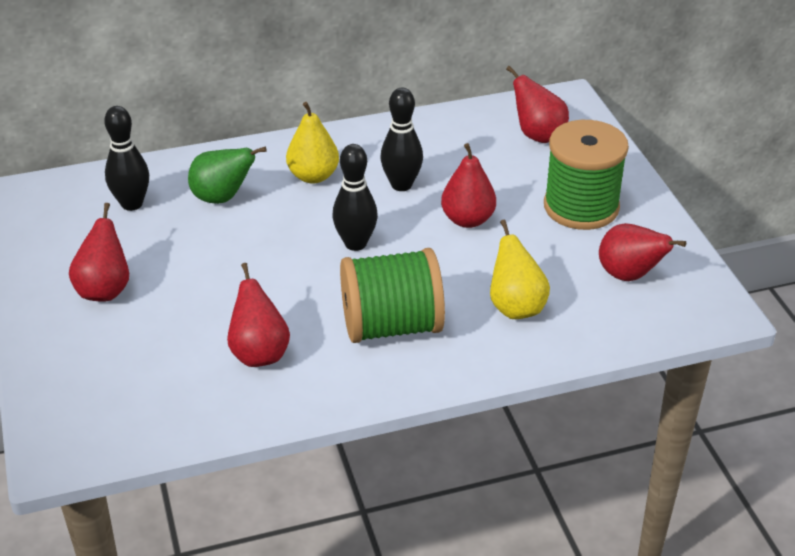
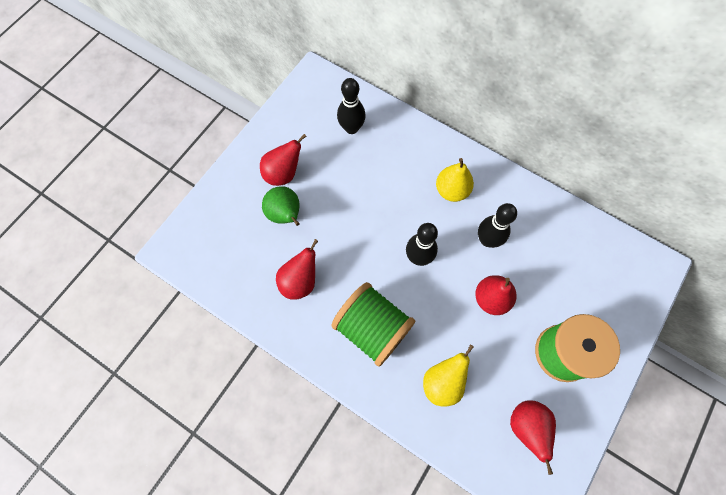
camera: 50 degrees right, 30 degrees up
(222, 198) = (394, 163): green pear -> green pear (285, 215)
(538, 135) = (605, 277): red pear -> none

